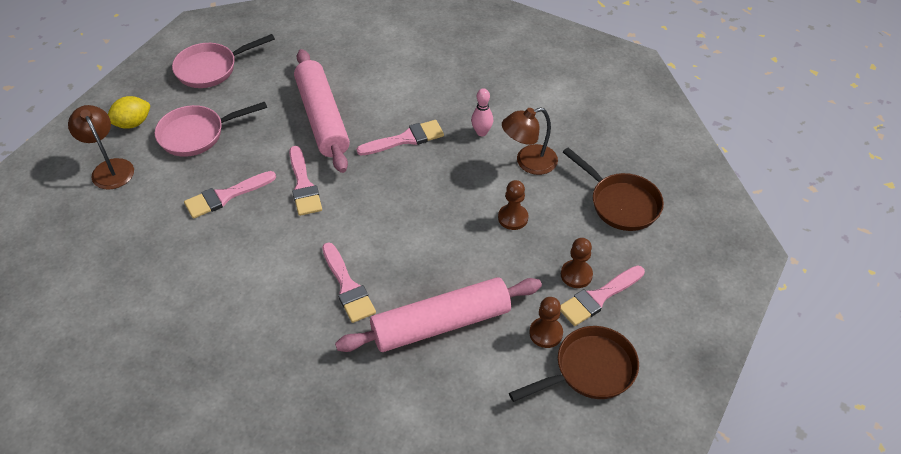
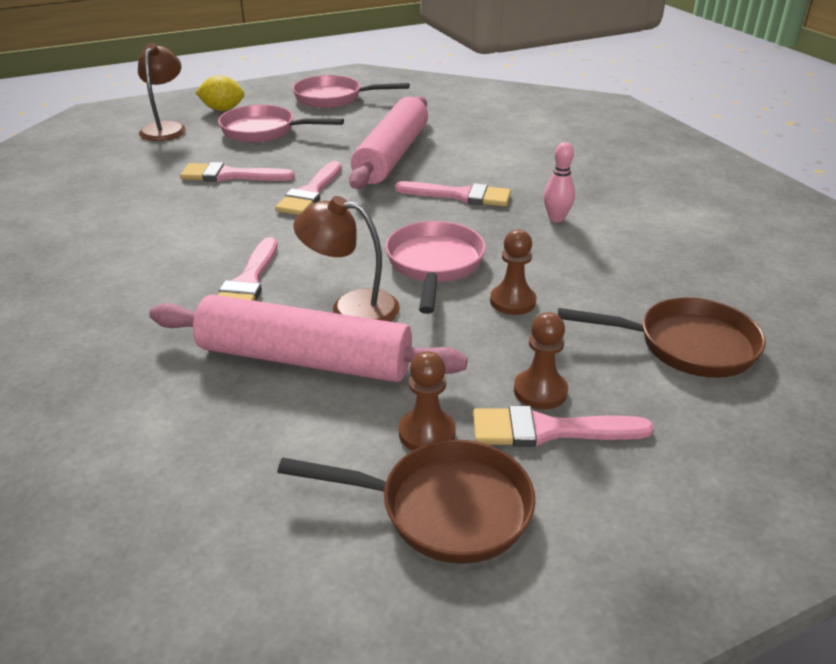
camera: 35 degrees right, 15 degrees down
(445, 211) = (434, 265): none -> pink pan
(528, 162) = (589, 261): brown lamp -> brown lamp (351, 307)
(621, 203) = (686, 345): brown pan -> brown pan turned 75 degrees counterclockwise

